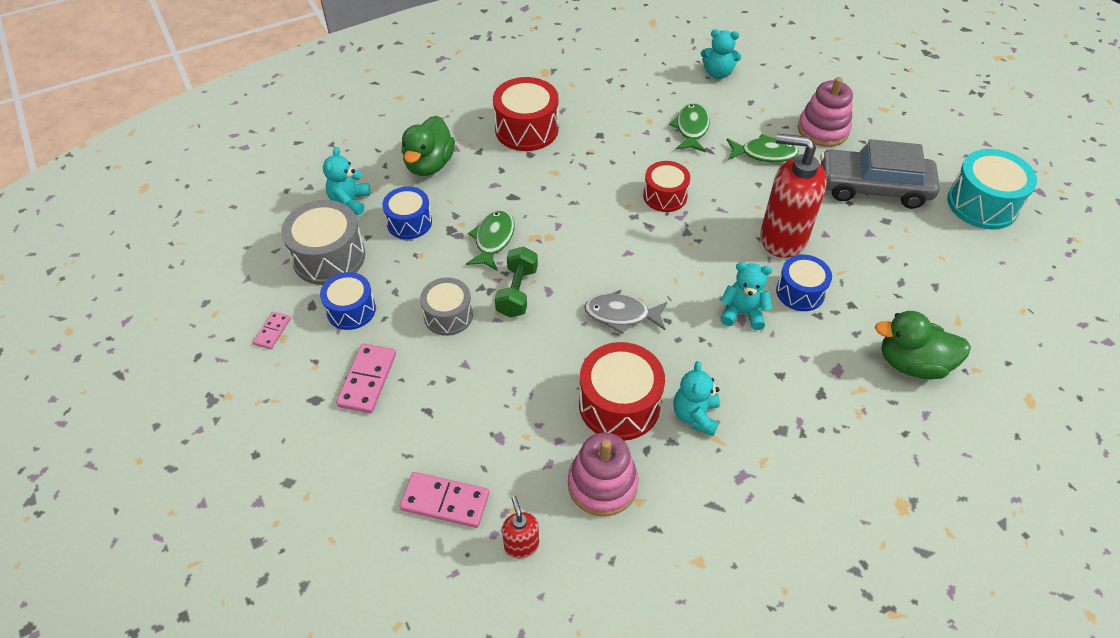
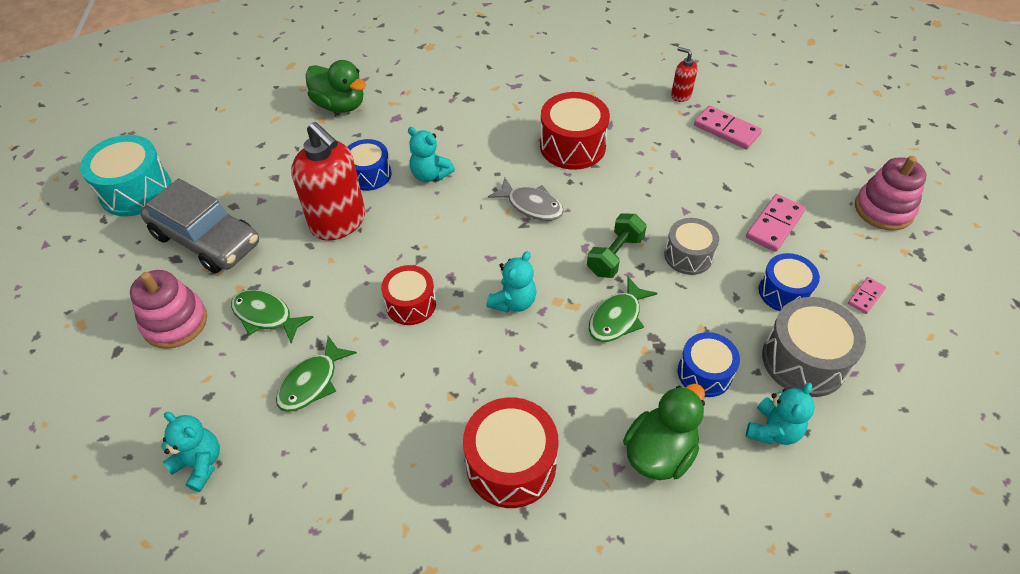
camera: 155 degrees left, 0 degrees up
(521, 545) = (680, 95): red soap dispenser -> red soap dispenser turned 120 degrees clockwise
(602, 484) = (611, 107): pink stacking toy -> pink stacking toy (883, 209)
(695, 415) = (521, 123): turquoise teddy bear -> turquoise teddy bear (513, 302)

